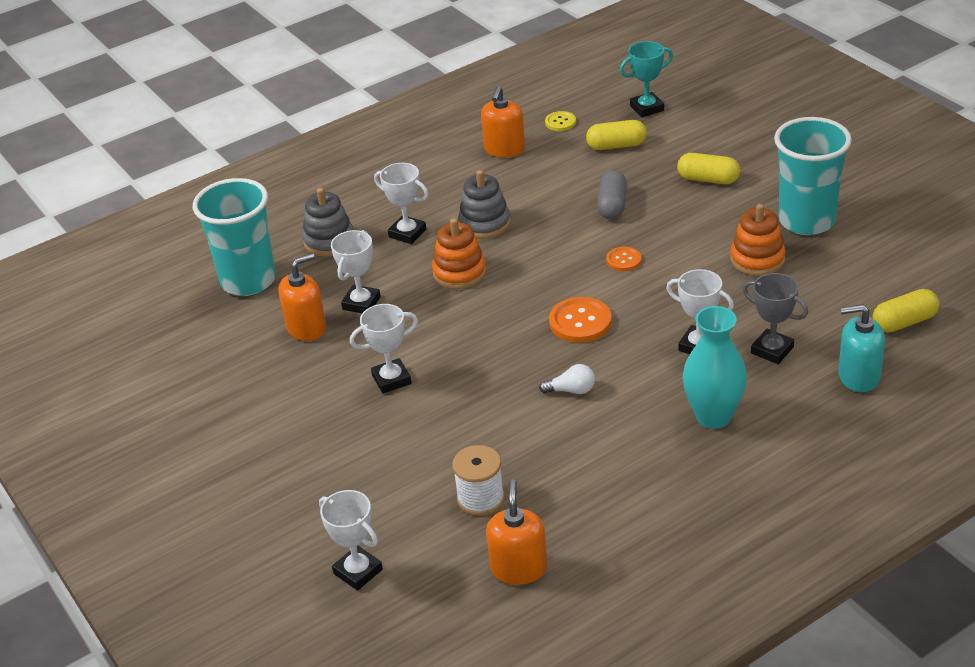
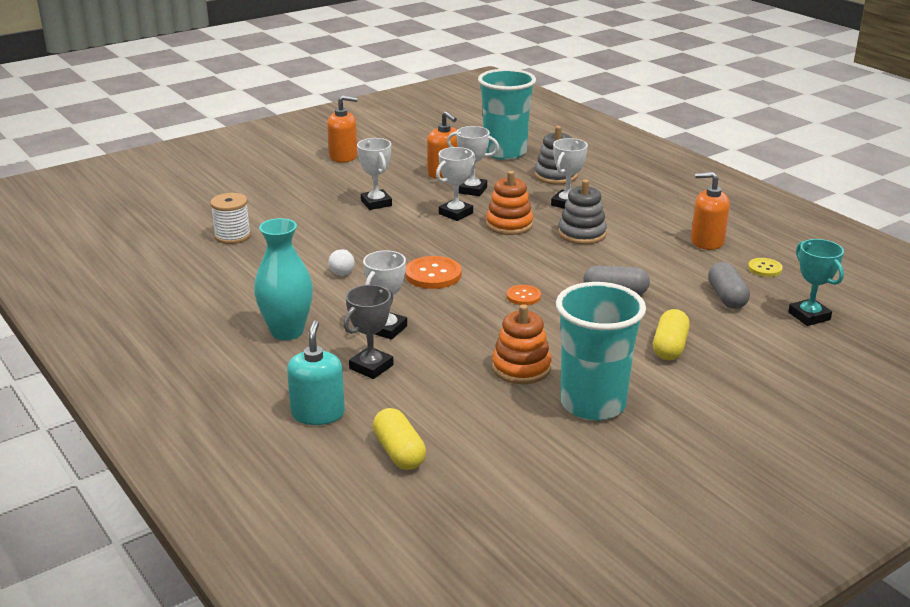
camera: 85 degrees right, 10 degrees down
(358, 571) = (183, 199): white trophy -> white trophy (455, 213)
(519, 568) = (155, 249): orange soap dispenser -> orange soap dispenser (343, 156)
(616, 146) = (726, 297): yellow capsule -> grey capsule

